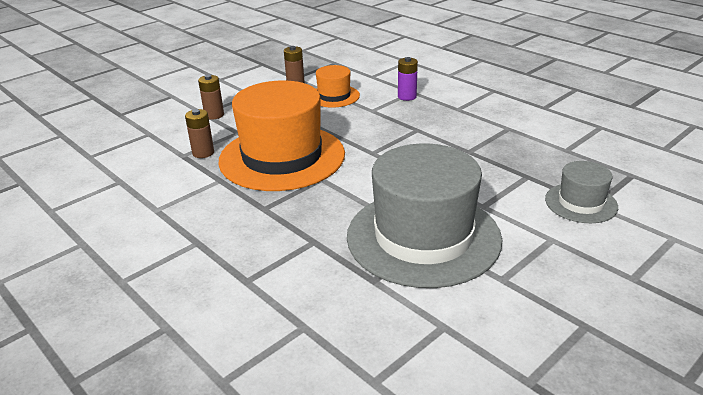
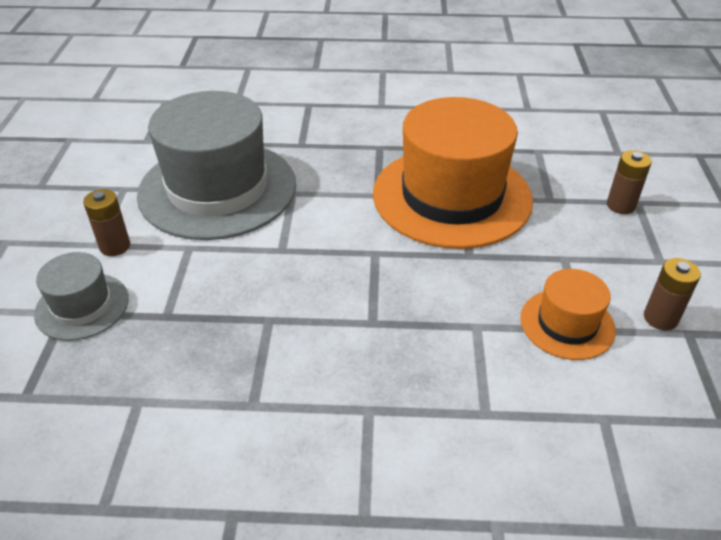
camera: 135 degrees right, 10 degrees up
(203, 153) = (527, 162): brown battery -> brown battery (115, 246)
(407, 96) = (475, 392): purple battery -> none

